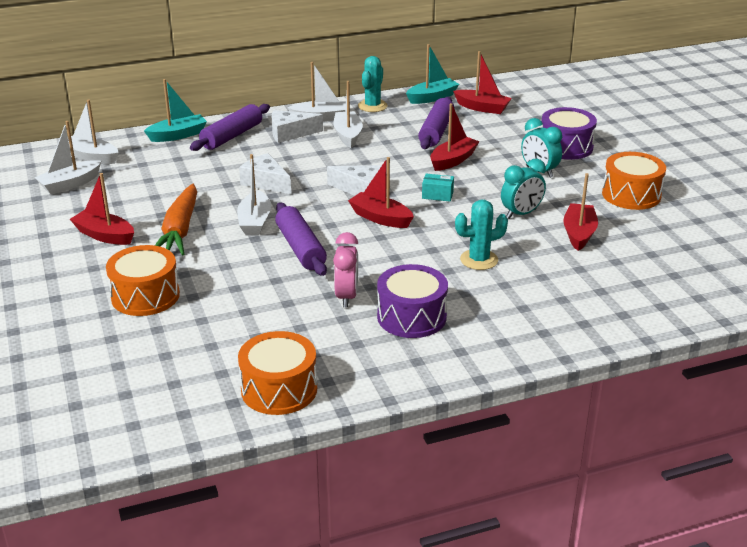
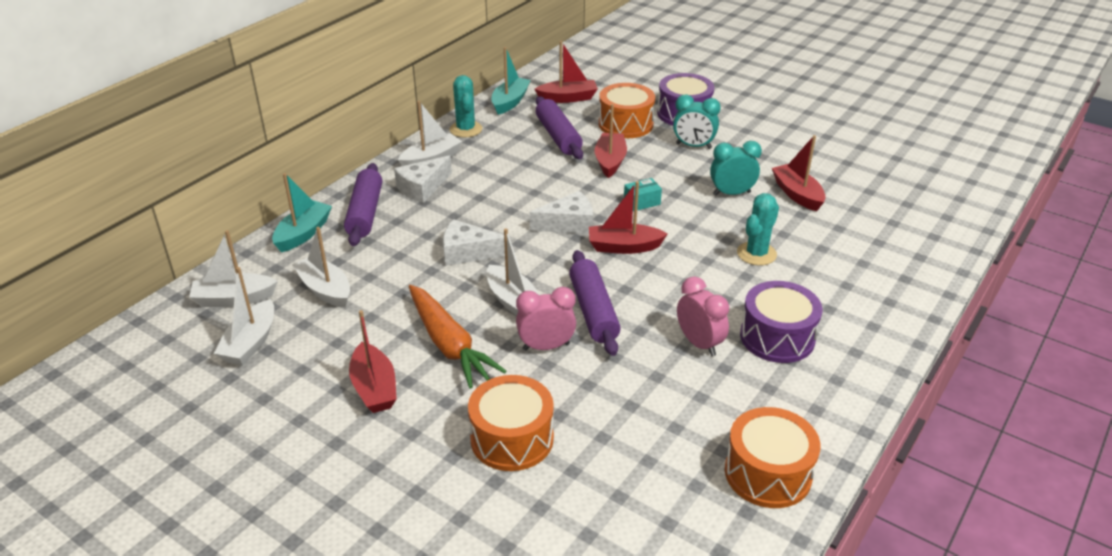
camera: 35 degrees left, 5 degrees up
(104, 235) = (374, 388): red boat -> red boat turned 105 degrees counterclockwise
(238, 256) = (546, 346): none -> pink clock
(300, 248) = (593, 311): purple rolling pin -> purple rolling pin turned 45 degrees clockwise
(348, 135) = (482, 169): white boat -> white boat (325, 290)
(521, 214) = (731, 193): turquoise clock -> turquoise clock turned 120 degrees counterclockwise
(631, 195) = (788, 141): orange drum -> orange drum (625, 124)

